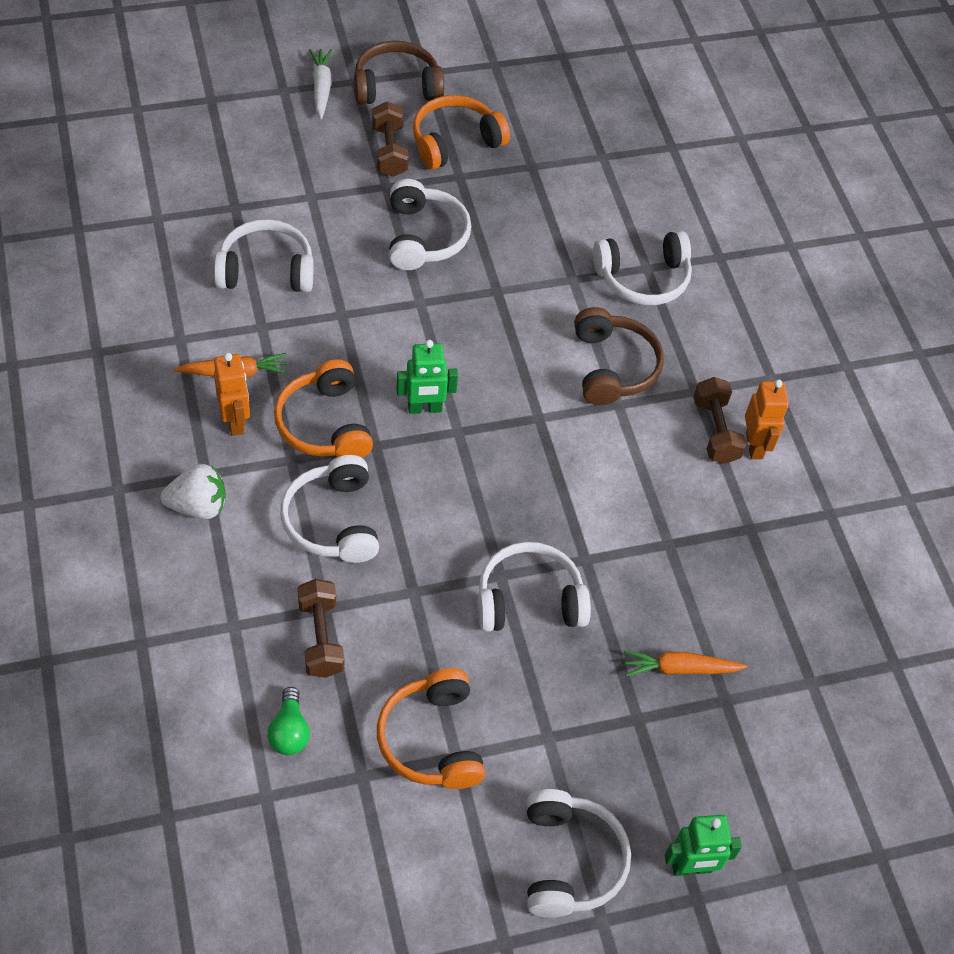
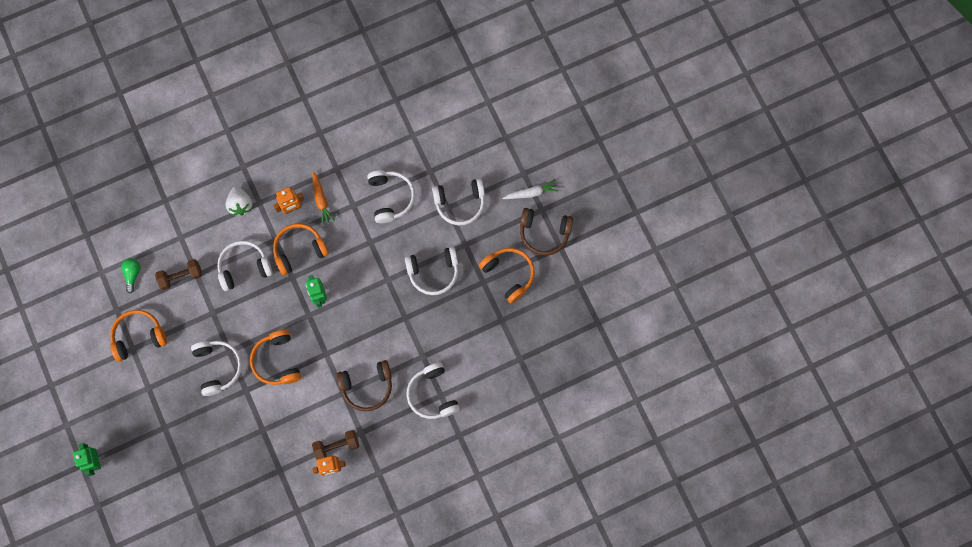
camera: 85 degrees right, 20 degrees up
(289, 731) = (132, 274): green light bulb -> green light bulb turned 105 degrees clockwise
(389, 151) = (492, 240): brown dumbbell -> none
(396, 86) = (544, 233): brown headphones -> brown headphones turned 120 degrees clockwise
(537, 497) = (277, 361): none -> orange headphones
(570, 861) = (91, 407): white headphones -> white headphones (460, 204)
(680, 669) = (193, 444): orange carrot -> none

